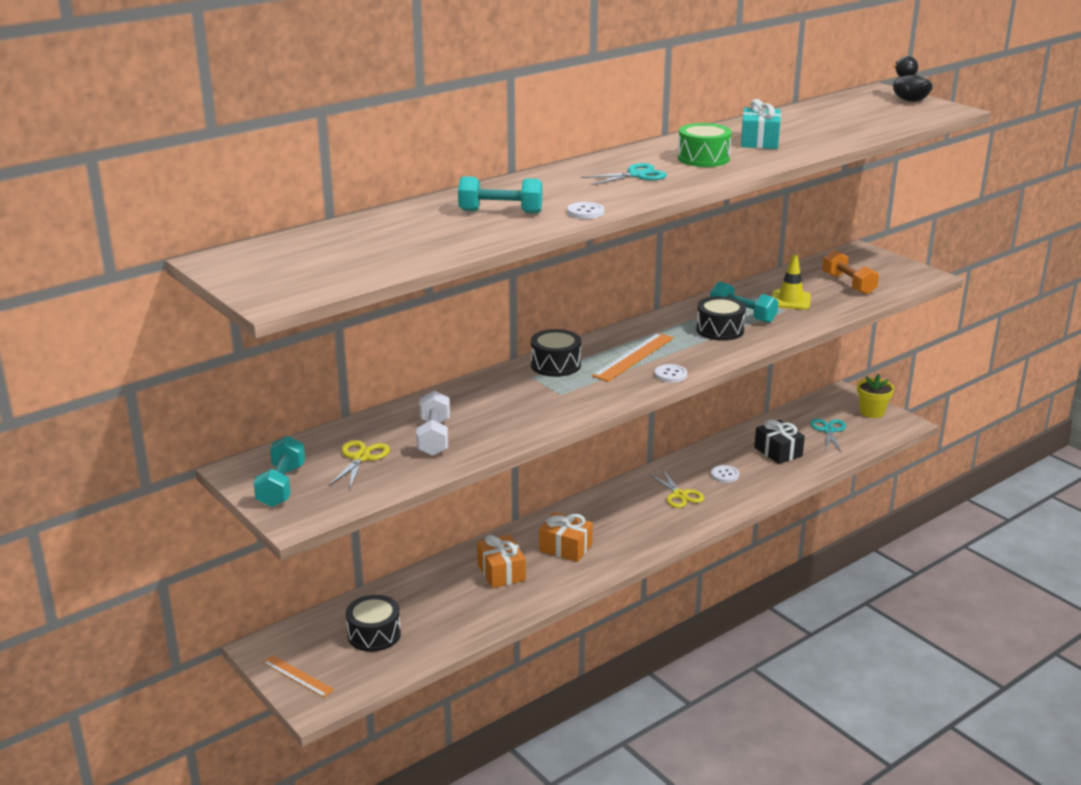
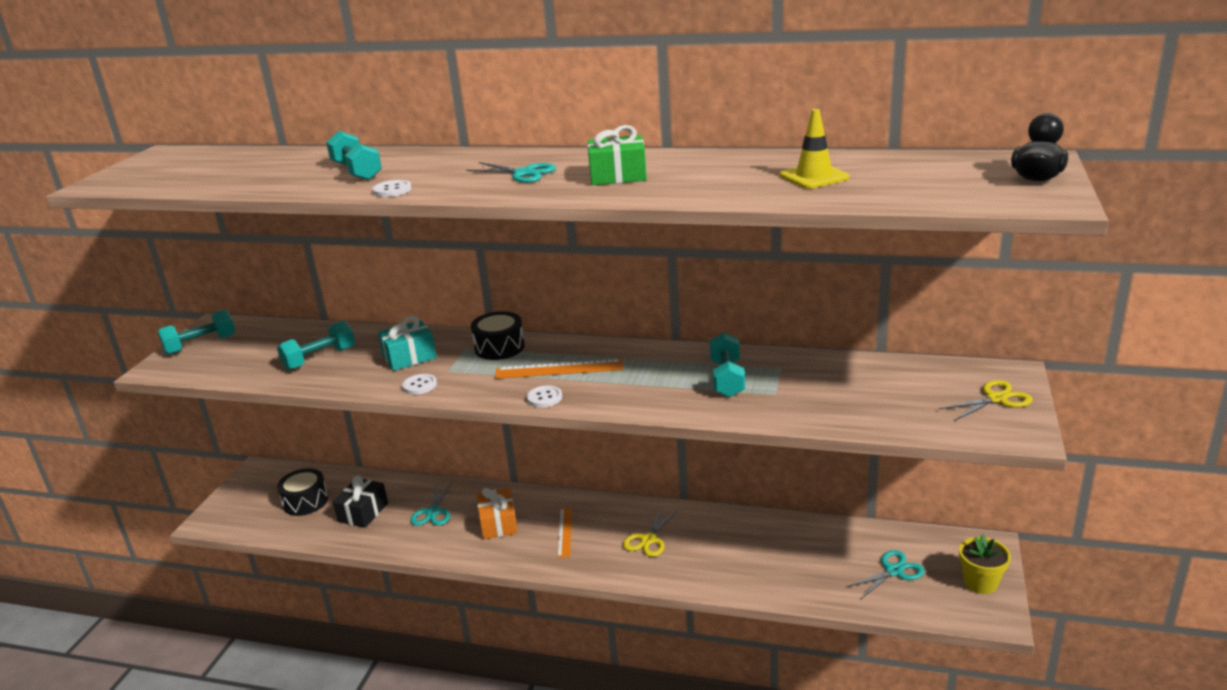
camera: 55 degrees right, 0 degrees up
(298, 676) = (235, 498): orange ruler -> orange ruler (565, 532)
(361, 458) = (263, 350): yellow scissors -> yellow scissors (996, 399)
(434, 437) = (319, 358): white dumbbell -> turquoise dumbbell
(501, 572) = (433, 512): orange gift -> turquoise scissors
(703, 158) = (618, 176): green drum -> green gift
(720, 330) = (674, 382): black drum -> none
(724, 475) = (716, 548): white button -> white button (419, 385)
(759, 141) = (718, 175): turquoise gift -> turquoise gift (409, 357)
(778, 452) = (803, 559): black gift -> black gift (363, 512)
(790, 300) = (804, 387): yellow traffic cone -> yellow traffic cone (814, 177)
(848, 284) = (904, 400): orange dumbbell -> none

